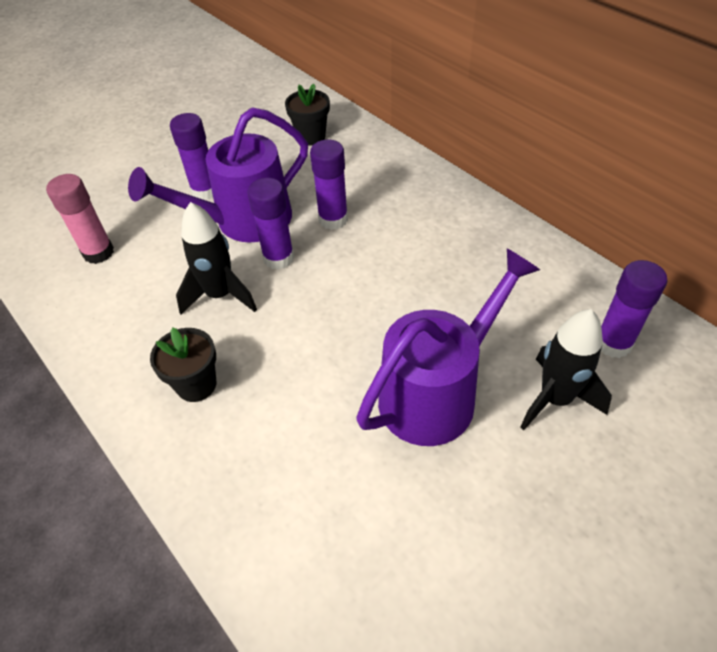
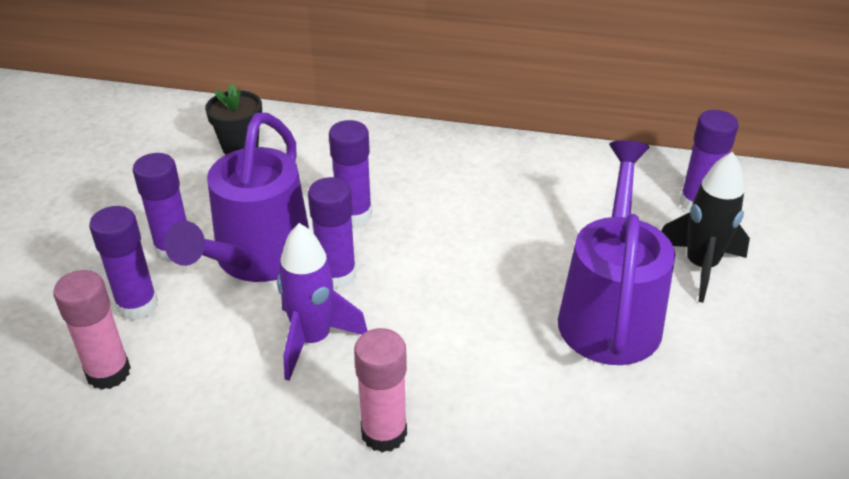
camera: 40 degrees left, 10 degrees down
(152, 218) = (137, 305): none -> purple glue stick
(196, 385) = (384, 433): black flower pot -> pink glue stick
(220, 295) = (313, 340): black rocket -> purple rocket

